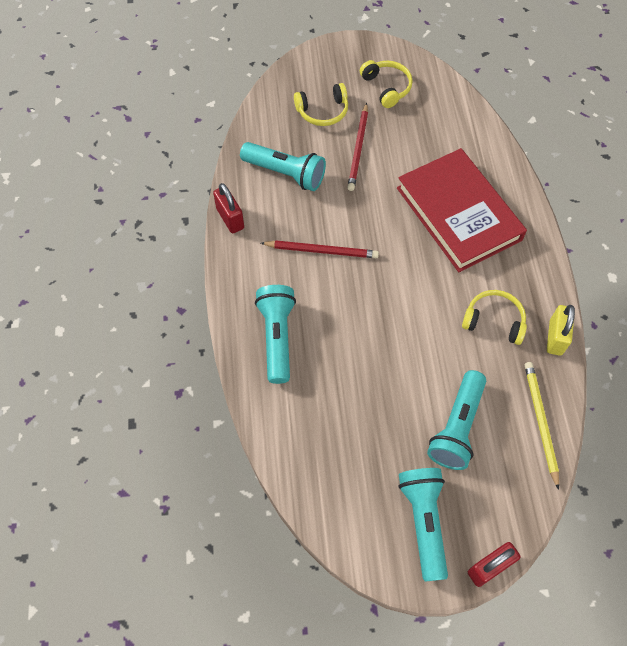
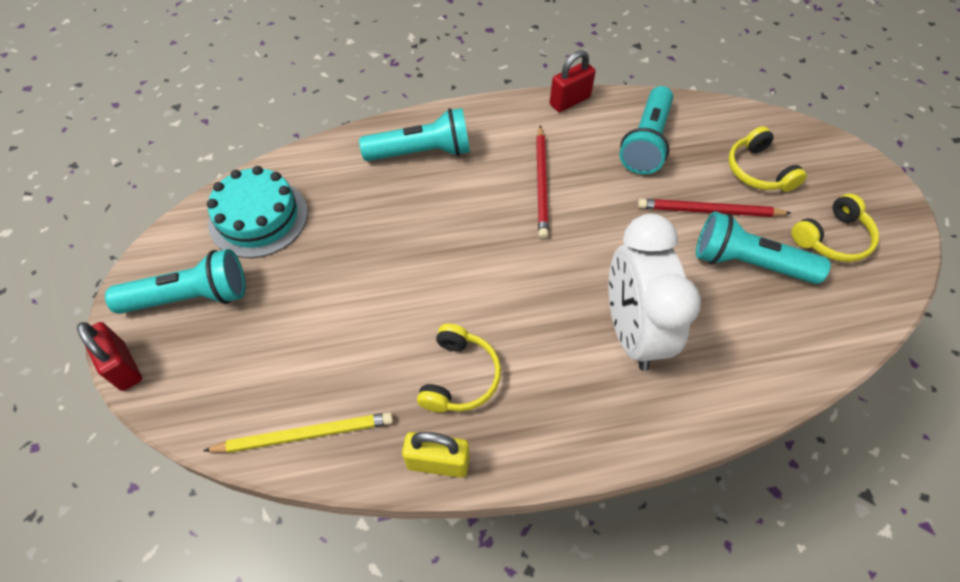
camera: 85 degrees right, 5 degrees down
(341, 473) = (258, 218): none -> turquoise cake
(457, 427) = (304, 331): turquoise flashlight -> turquoise flashlight (748, 263)
(458, 214) = (632, 331): red book -> white clock

